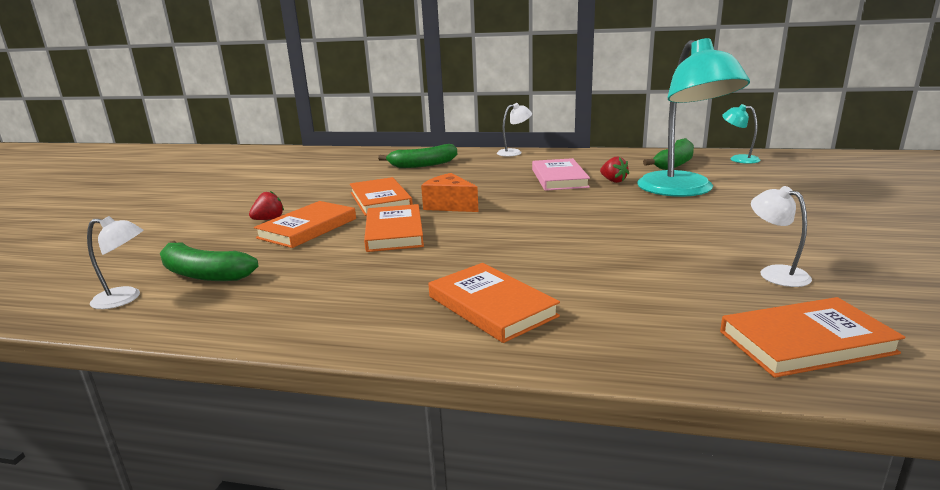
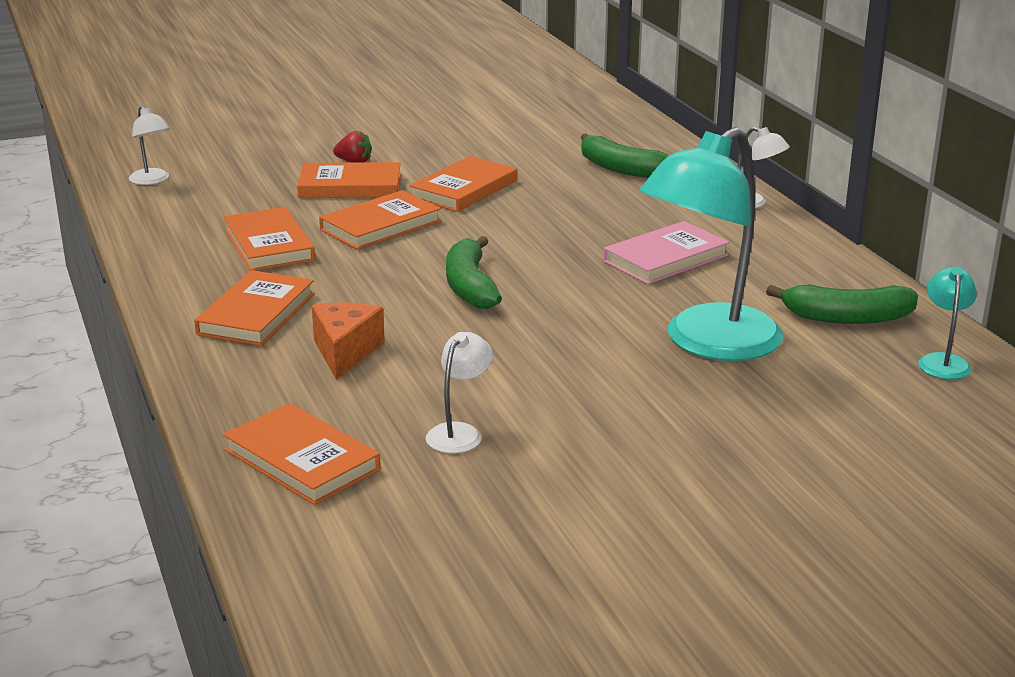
camera: 55 degrees right, 5 degrees up
(203, 274) = (215, 187): green banana -> green banana (470, 286)
(361, 275) = (269, 245): none -> orange book
(449, 205) = (487, 227): orange cheese -> orange cheese (345, 352)
(613, 181) = (697, 293): red strawberry -> none

